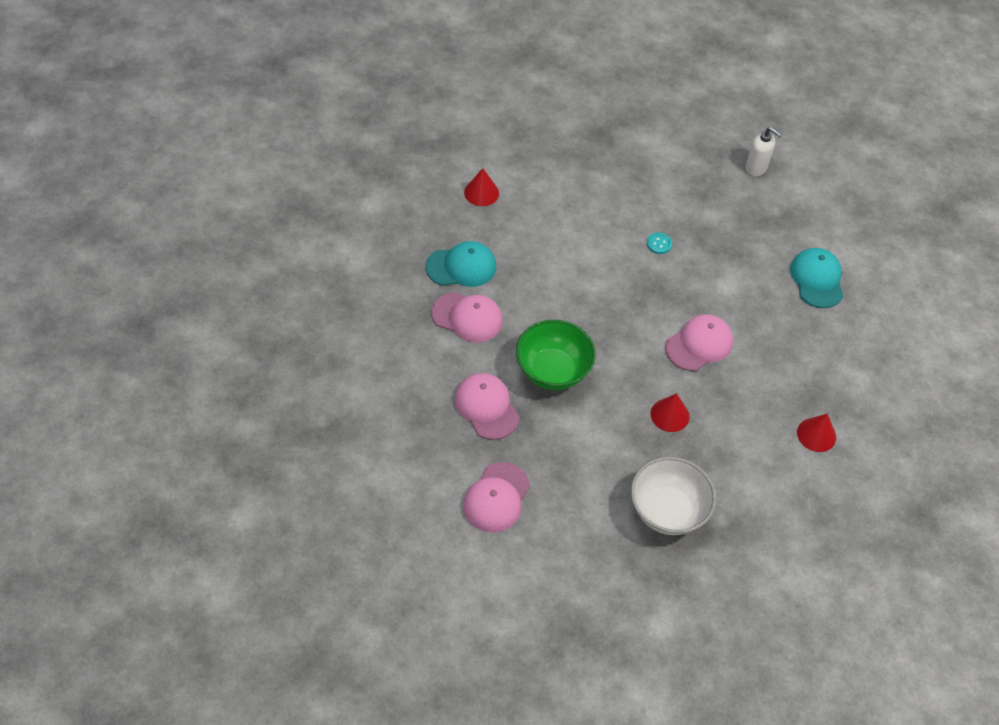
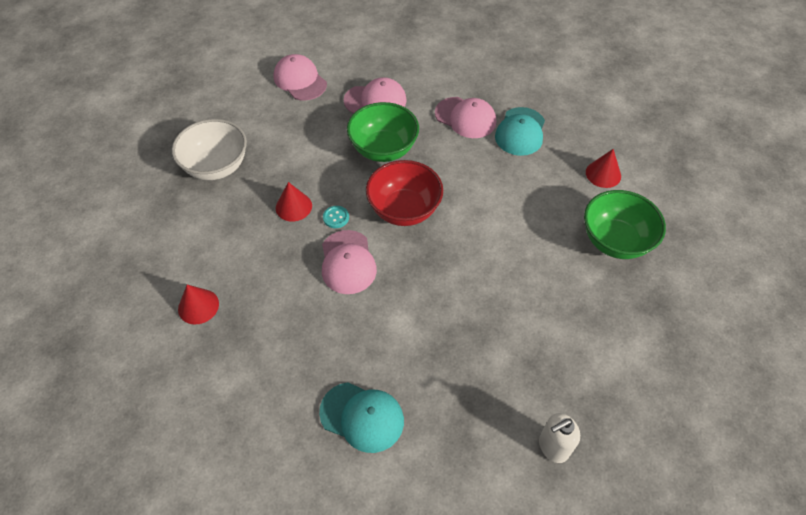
camera: 120 degrees right, 0 degrees up
(467, 317) = (465, 118): pink cap -> pink cap turned 105 degrees counterclockwise
(554, 170) = (615, 241): none -> green bowl
(616, 325) = (404, 210): none -> red bowl
(659, 244) = (481, 287): turquoise button -> turquoise button (336, 217)

